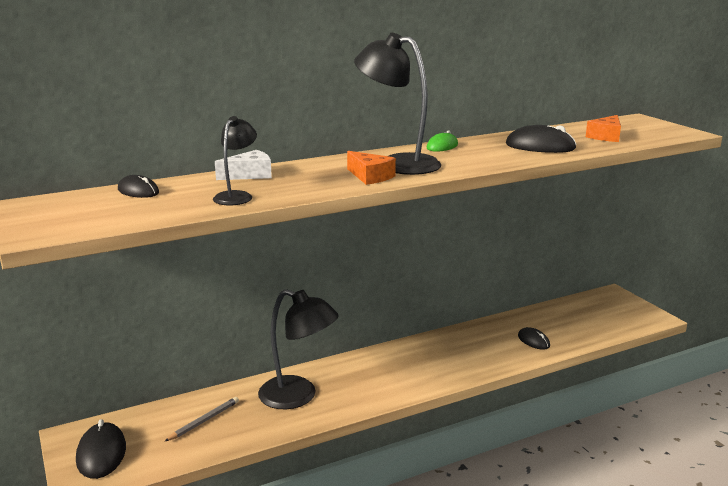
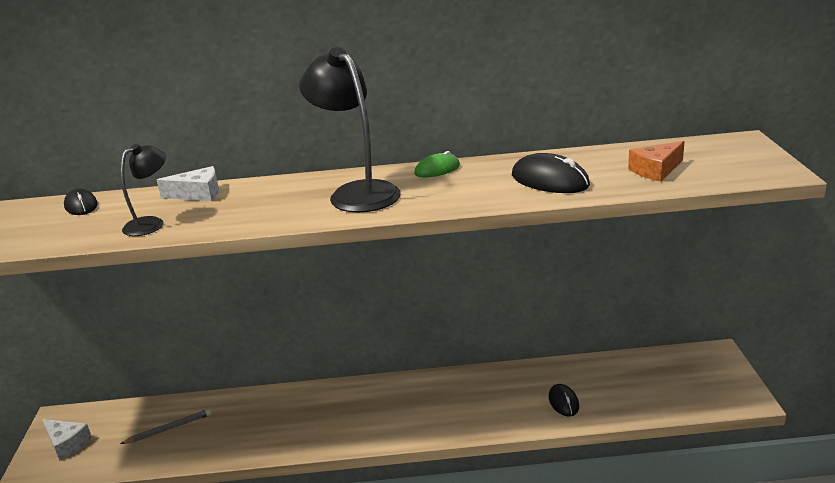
camera: 25 degrees right, 5 degrees up
(101, 453) = (67, 443): black mouse -> white cheese
(298, 396) = (268, 420): black lamp -> none
(370, 176) = (305, 210): orange cheese -> none

